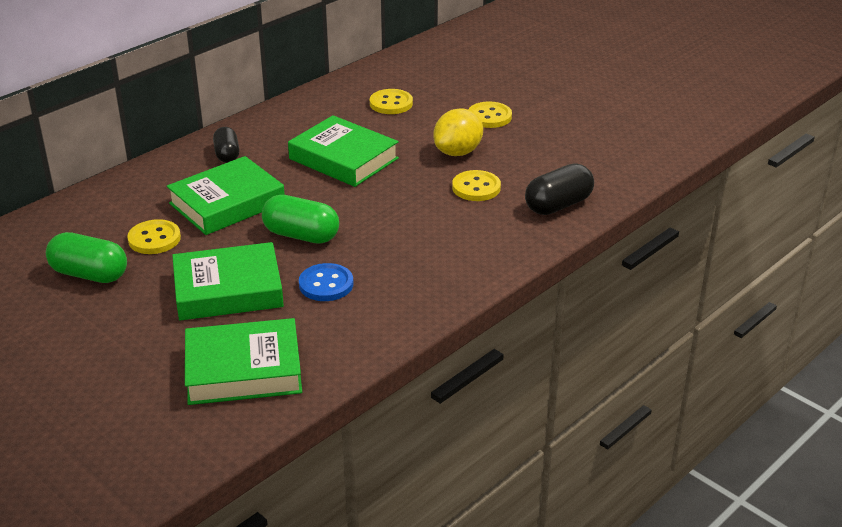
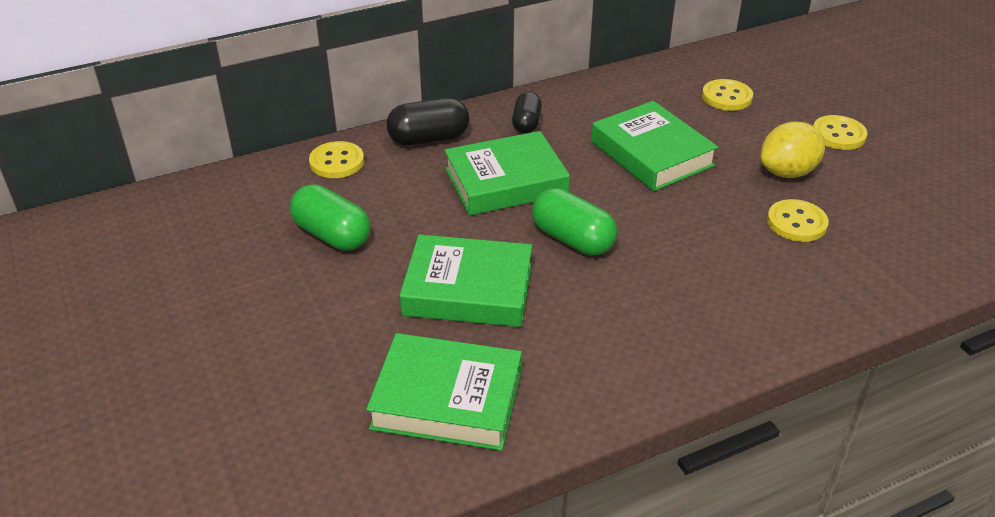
camera: 20 degrees right, 5 degrees up
(154, 239) = (414, 208): yellow button -> yellow button (337, 162)
(326, 284) = (579, 309): blue button -> none
(558, 205) = (894, 268): black capsule -> black capsule (429, 139)

